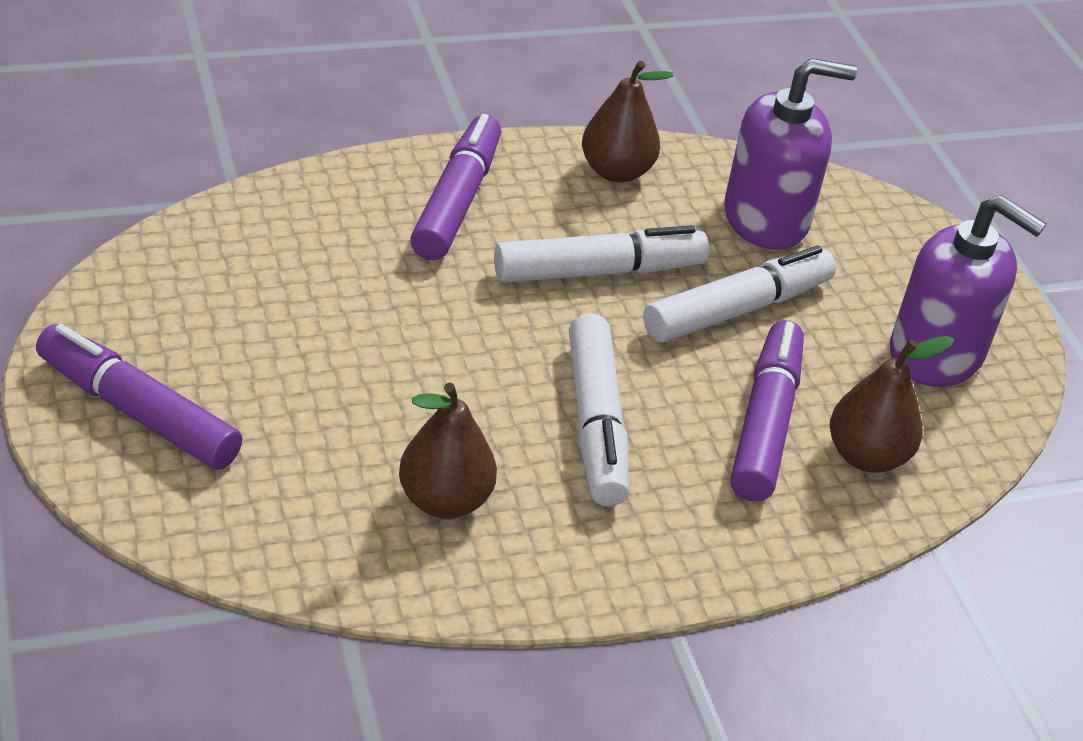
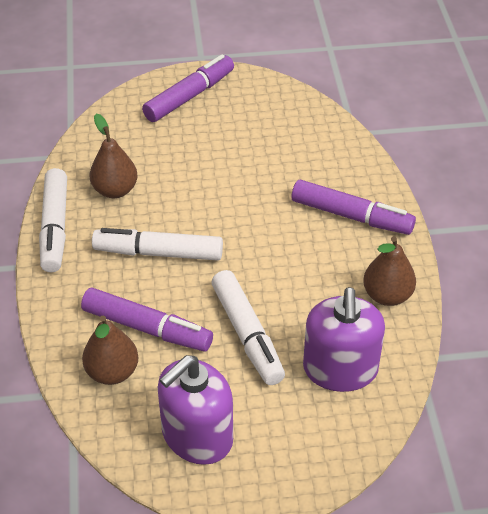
camera: 105 degrees right, 5 degrees up
(598, 271) = (286, 272): white marker -> white marker (55, 227)

